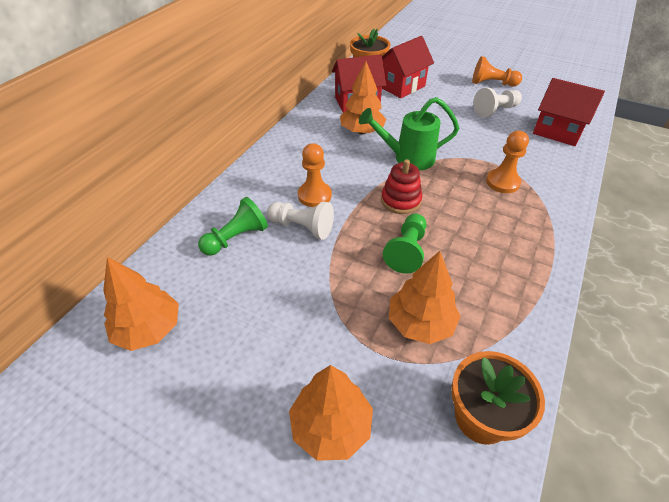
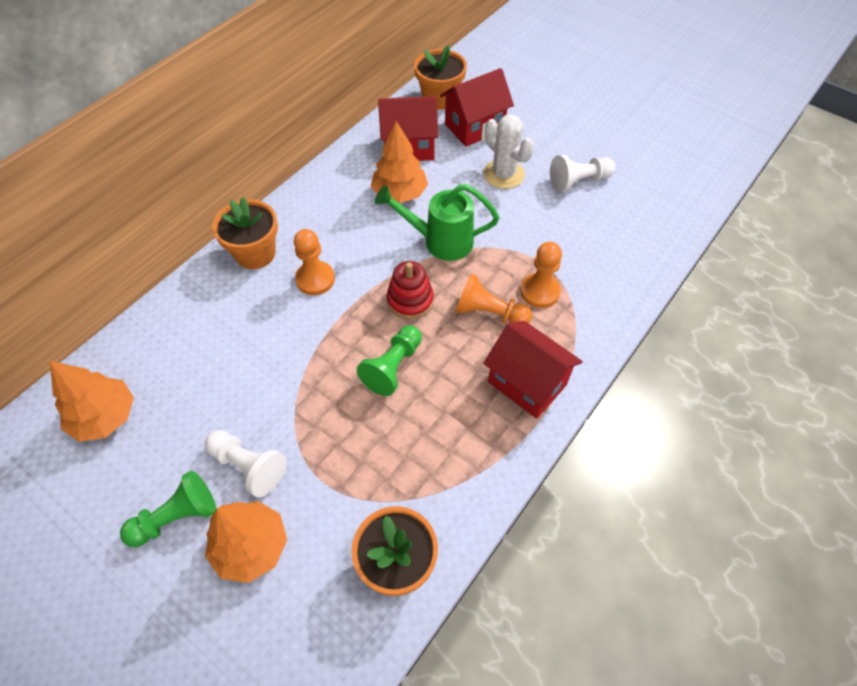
camera: 10 degrees right, 10 degrees up
(236, 238) = (215, 323): green pawn -> green pawn (177, 517)
(256, 183) = (255, 253): none -> orange flower pot
(302, 227) = (289, 320): white pawn -> white pawn (248, 466)
(420, 323) = (375, 455): orange tree -> none
(437, 112) = (503, 174): none -> white cactus
(492, 83) = (594, 136): orange pawn -> orange pawn (489, 313)
(557, 131) = (643, 225): red house -> red house (527, 383)

